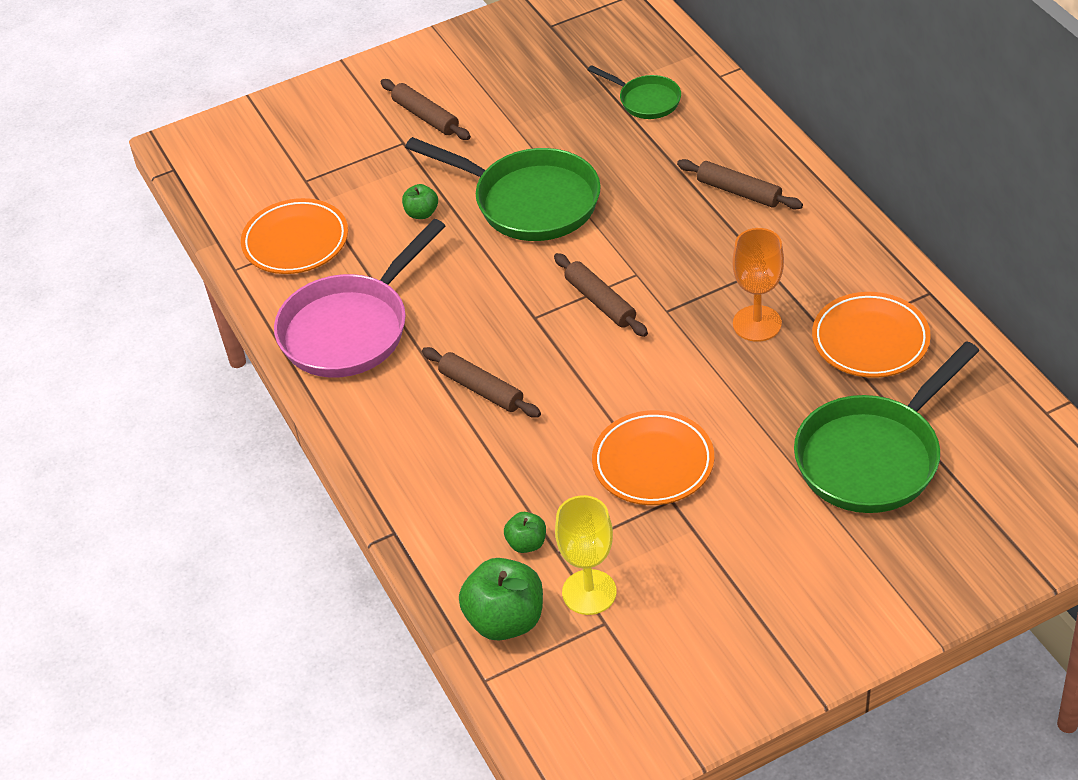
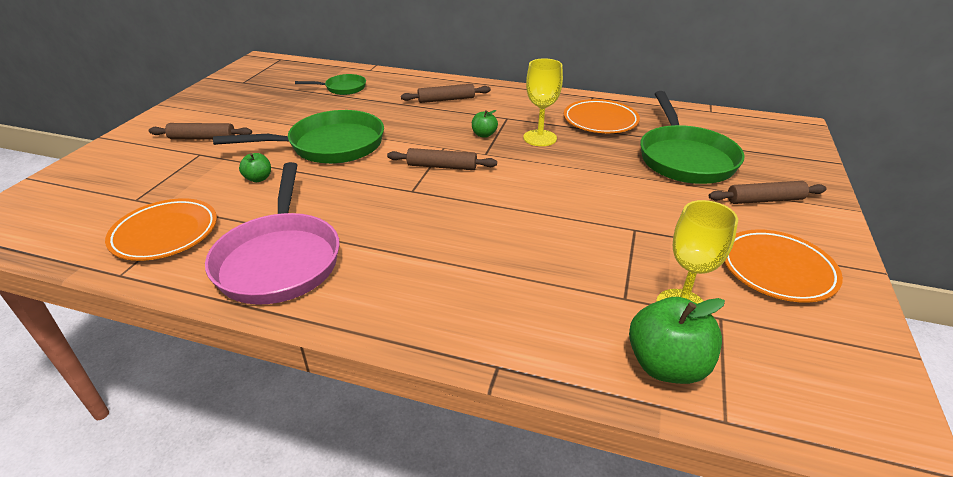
camera: 50 degrees left, 10 degrees down
(481, 389) = (431, 241): brown rolling pin -> brown rolling pin (764, 200)
(526, 543) = (598, 306): green apple -> green apple (484, 135)
(653, 463) = (594, 218): orange plate -> orange plate (777, 270)
(757, 323) = (540, 138): orange goblet -> yellow goblet

